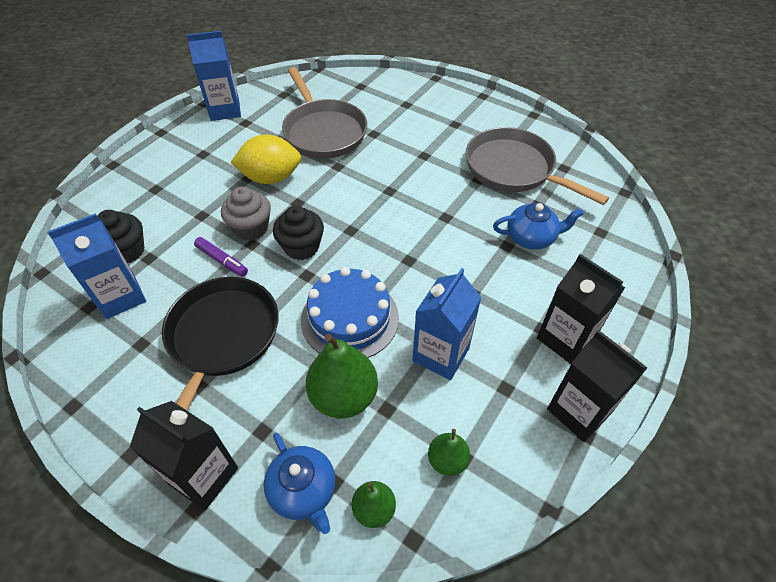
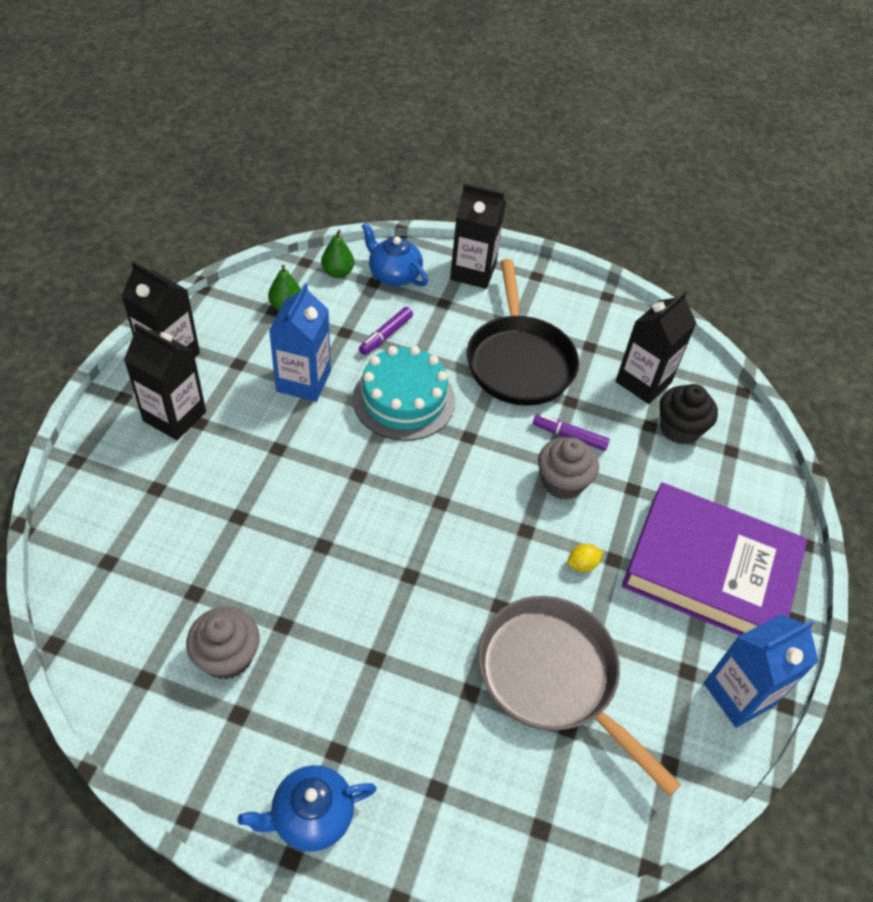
camera: 160 degrees right, 0 degrees up
(121, 297) = (643, 382): blue carton -> black carton
(190, 162) = (710, 570): none -> purple book
(271, 178) = (582, 564): yellow lemon -> yellow lemon, size x0.41
(301, 247) = (490, 468): black cupcake -> none
(343, 396) = (385, 335): green pear -> purple marker
(350, 318) = (404, 399): blue cake -> turquoise cake
(514, 169) = (227, 656): grey pan -> grey cupcake
(531, 237) = (205, 534): blue teapot -> blue teapot (311, 816)

